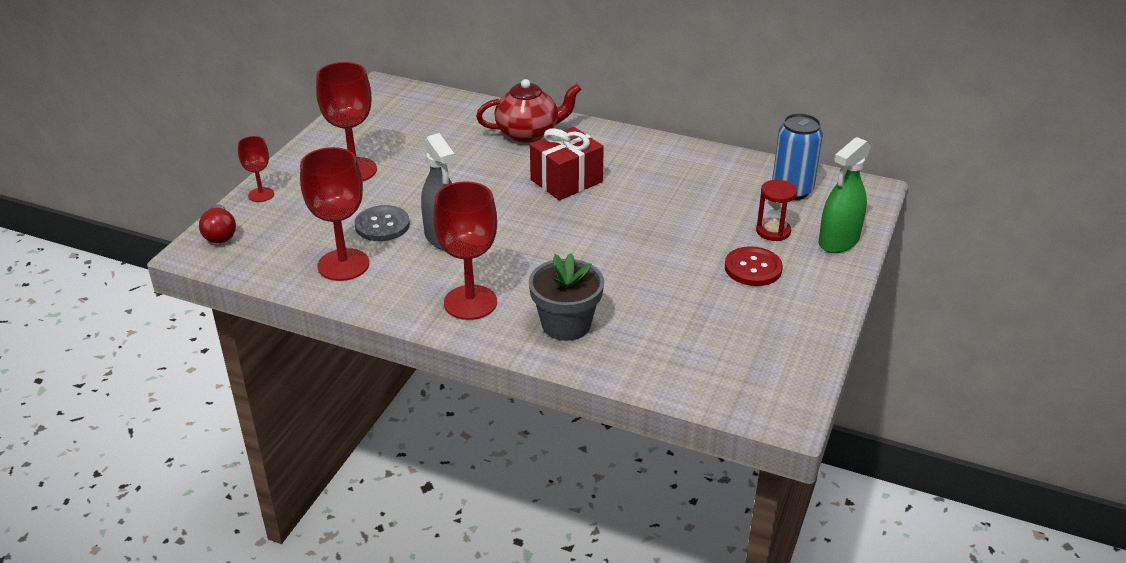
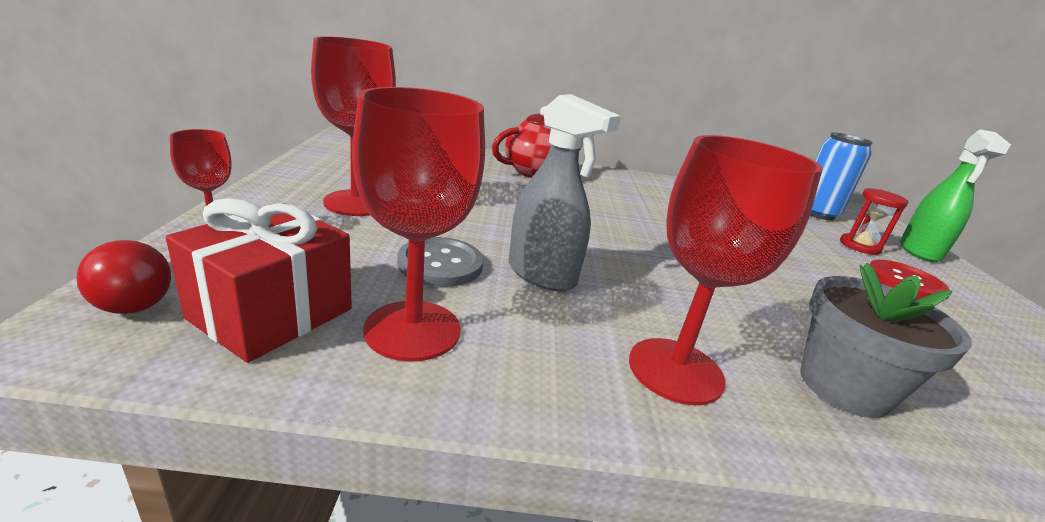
camera: 25 degrees left, 10 degrees down
(566, 181) = (619, 209): red gift -> red gift (271, 313)

